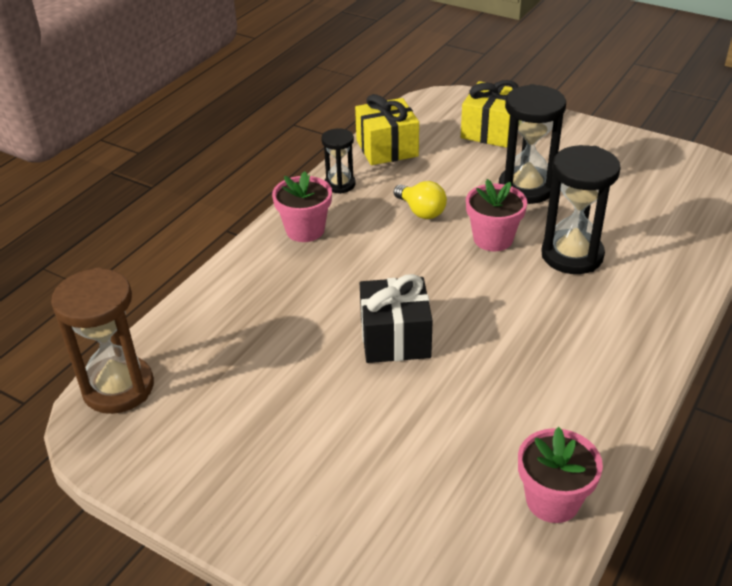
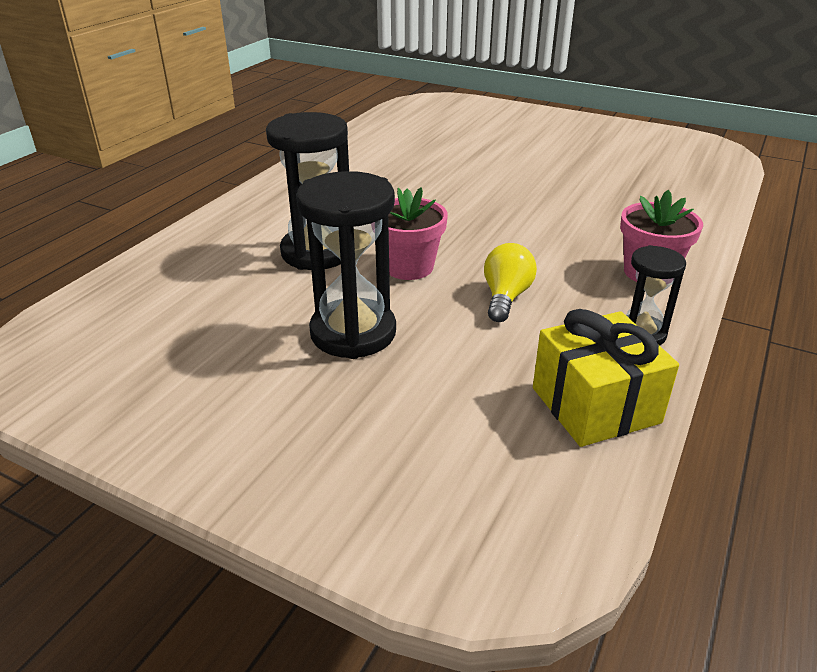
camera: 175 degrees right, 5 degrees down
(118, 388) = (717, 161): brown hourglass -> none
(395, 338) = (503, 190): black gift -> none
(421, 211) = (505, 297): yellow light bulb -> yellow light bulb turned 60 degrees clockwise
(491, 131) = (398, 453): yellow gift -> none
(552, 500) = (381, 128): pink flower pot -> none

